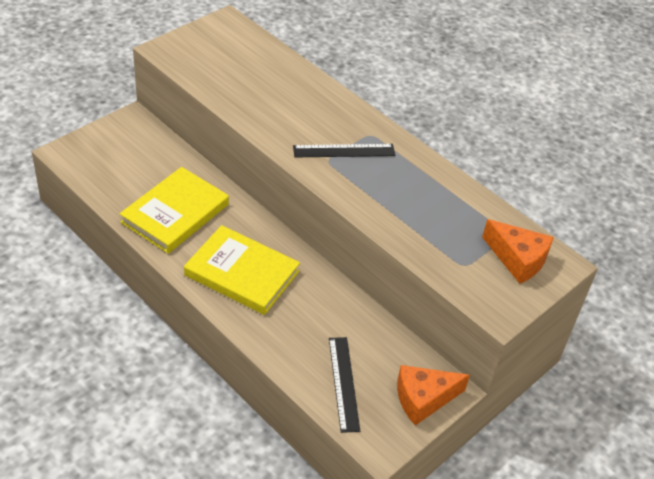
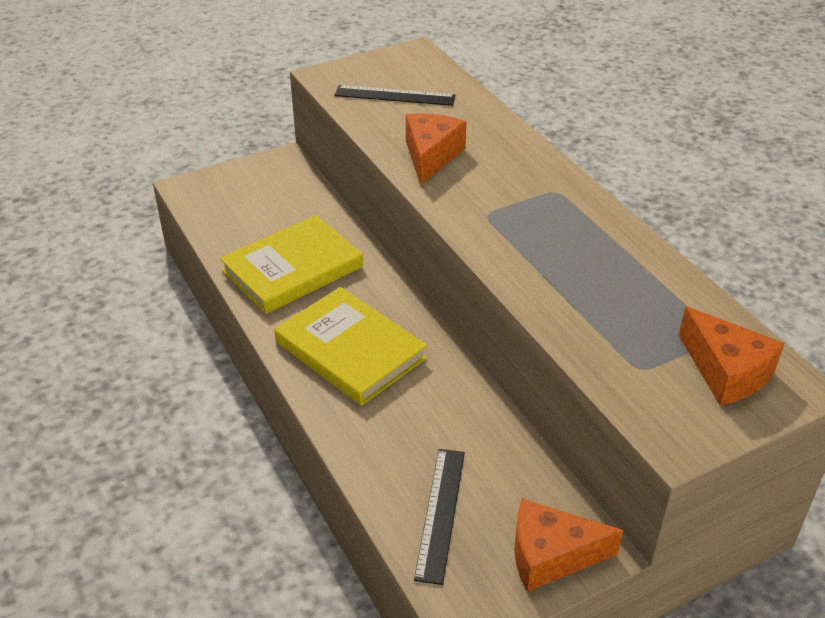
camera: 20 degrees right, 5 degrees down
(271, 115) = (431, 156): none -> orange cheese
(344, 151) = (512, 206): black ruler -> black ruler (395, 96)

